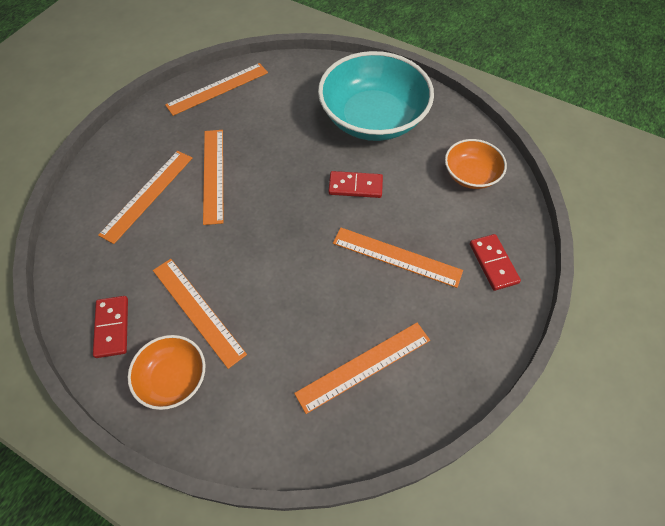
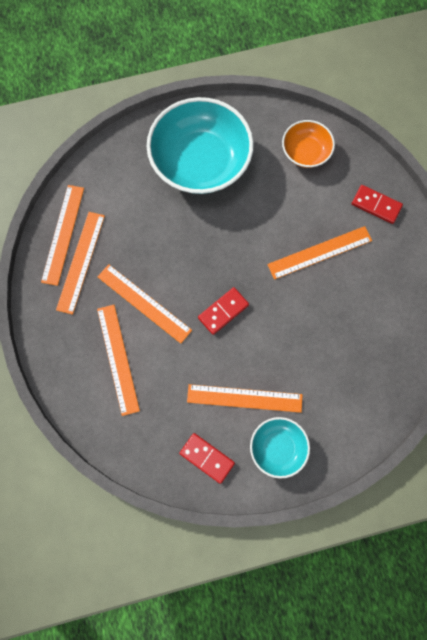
camera: 45 degrees left, 15 degrees up
(173, 378) = (278, 448): orange bowl -> turquoise bowl
(355, 186) = (245, 226): red domino -> red domino (223, 311)
(363, 366) = (370, 337): orange ruler -> orange ruler (80, 262)

